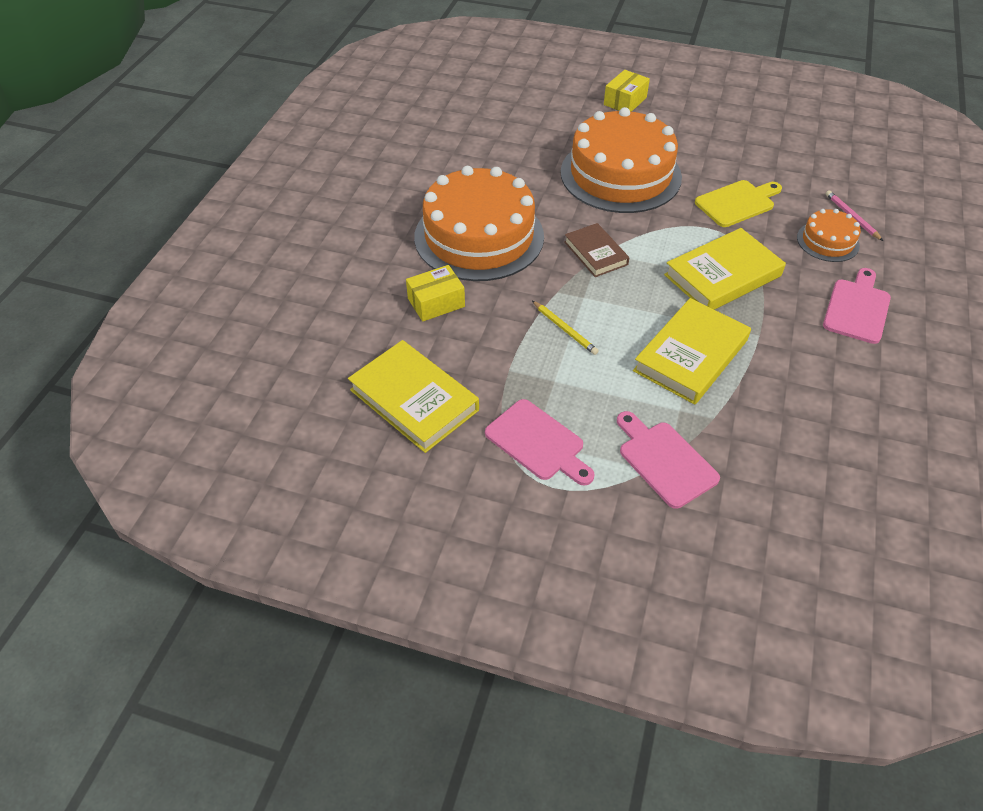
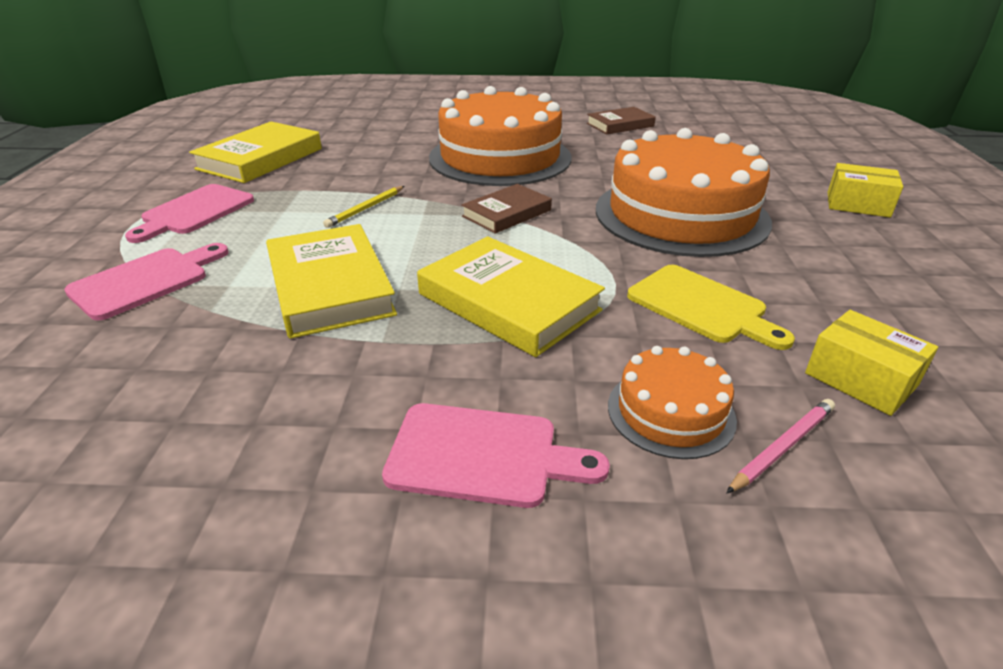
camera: 75 degrees right, 15 degrees down
(428, 152) = (620, 125): none -> brown book
(436, 302) = (391, 152): yellow box -> yellow box (860, 379)
(690, 355) = (330, 286): yellow book -> yellow book turned 45 degrees clockwise

